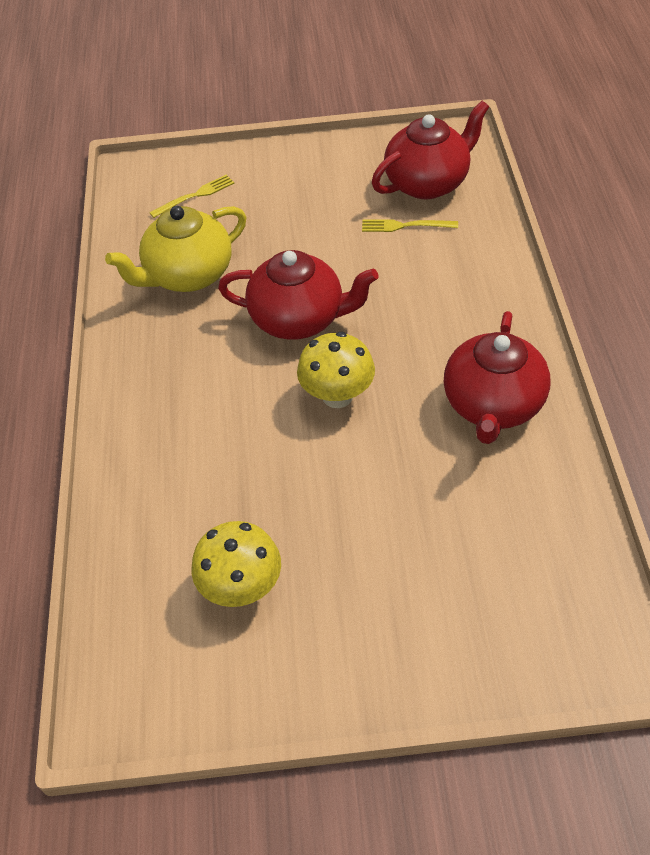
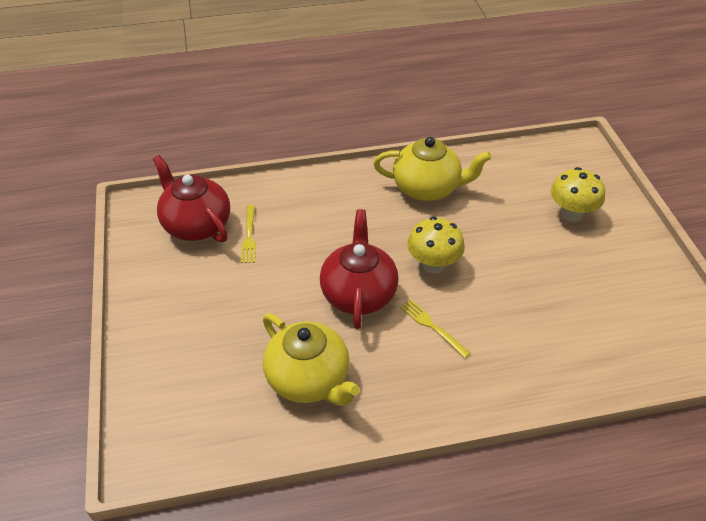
camera: 100 degrees left, 5 degrees down
(196, 195) = (193, 392): yellow fork -> yellow fork (431, 326)
(241, 587) = (604, 300): yellow mushroom -> yellow mushroom (571, 214)
(492, 405) = (427, 188): red teapot -> yellow teapot

